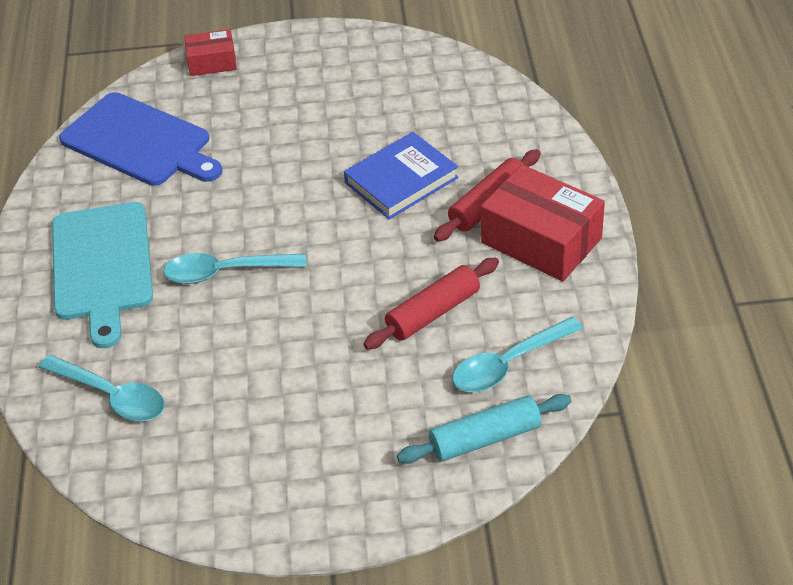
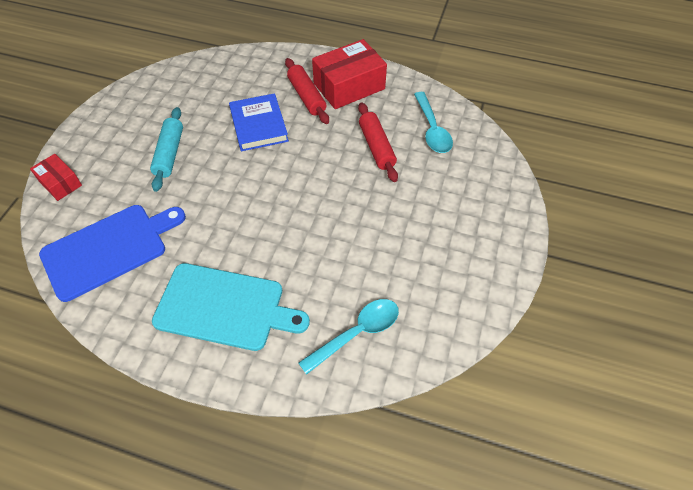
camera: 70 degrees left, 10 degrees up
(212, 62) = (60, 183): red box -> red box turned 60 degrees counterclockwise
(225, 272) = (279, 235): turquoise spoon -> none
(485, 438) = (480, 156): turquoise rolling pin -> turquoise rolling pin (170, 154)

